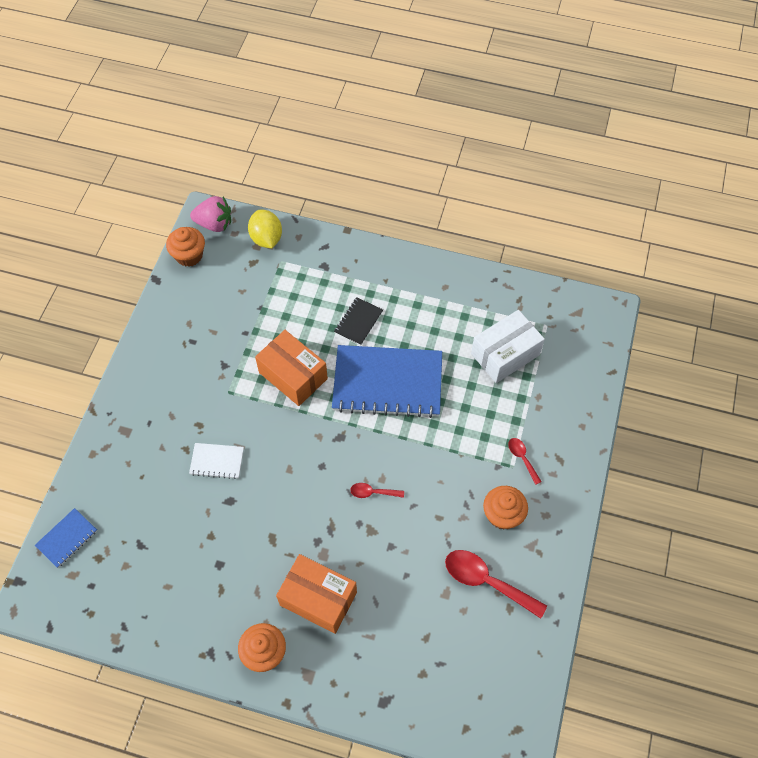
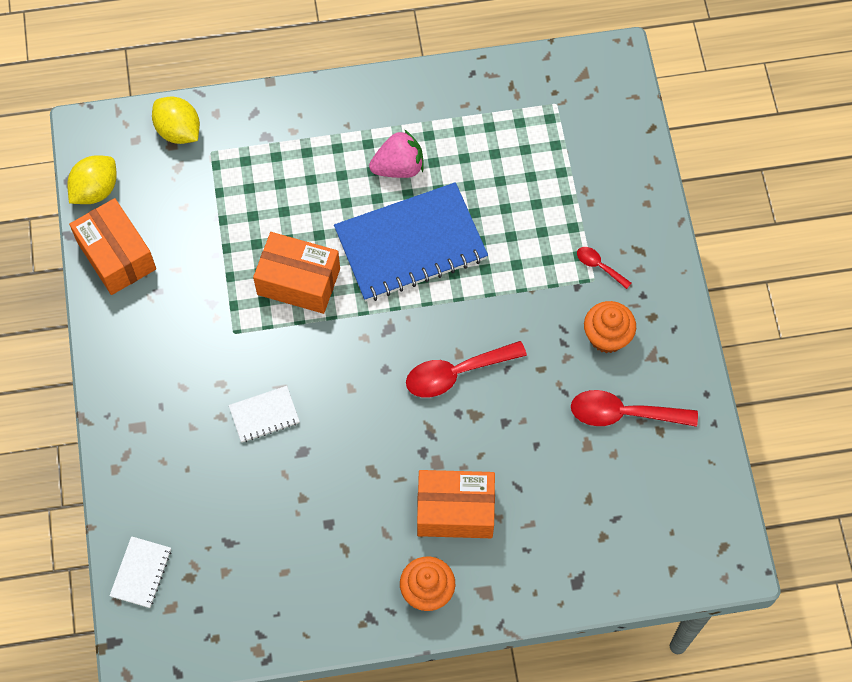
camera: 25 degrees left, 5 degrees up
(67, 538) = (141, 573): blue notebook -> white notebook
(178, 305) = (116, 255): none -> orange box
(189, 255) = (95, 190): orange cupcake -> yellow lemon
(214, 224) = (104, 138): pink strawberry -> pink strawberry (398, 167)
(358, 322) = (341, 188): black notebook -> none
(373, 492) = (456, 373): red spoon -> red spoon, size x1.94
(505, 354) = (526, 157): white box -> none

